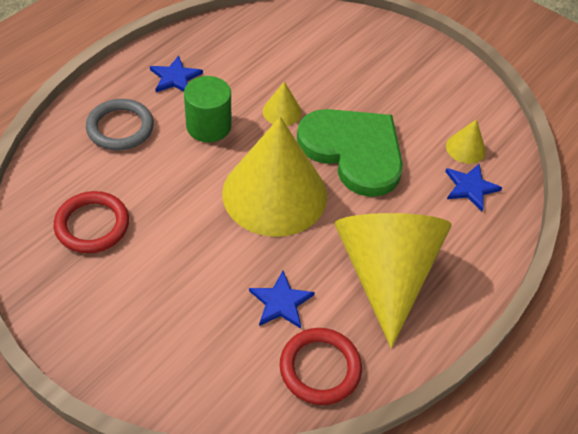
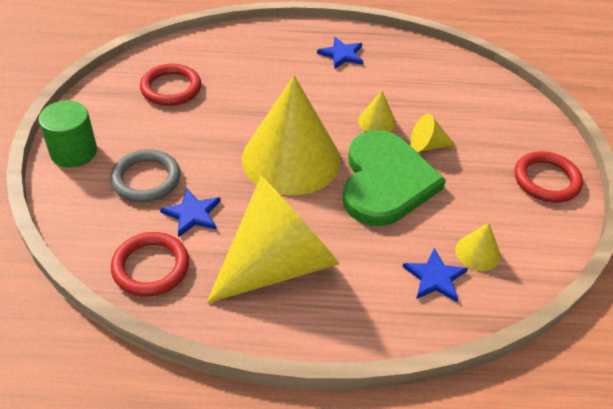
camera: 55 degrees right, 5 degrees down
(120, 128) = (266, 55): grey ring -> grey ring (146, 179)
(208, 126) = (316, 93): green cylinder -> green cylinder (74, 152)
(337, 101) = (427, 145): none -> yellow cone
(428, 64) = (546, 180): none -> red ring

